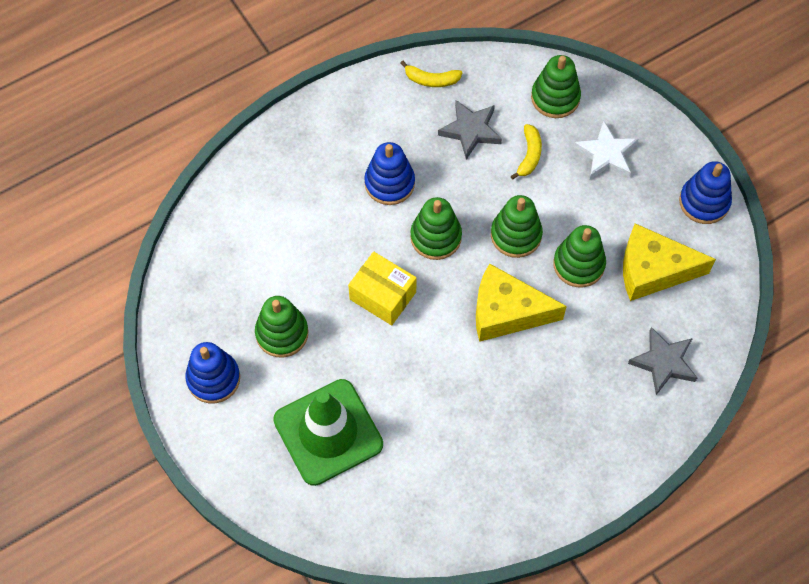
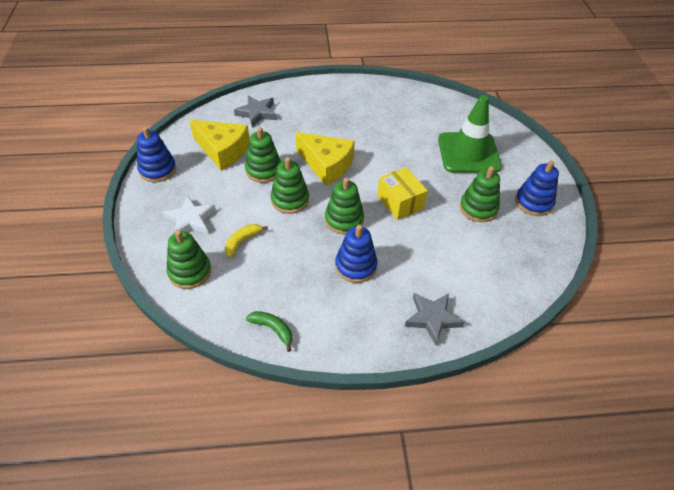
camera: 155 degrees left, 15 degrees down
(431, 80) = (273, 329): yellow banana -> green banana
(470, 130) = (271, 276): grey star -> grey star (432, 318)

